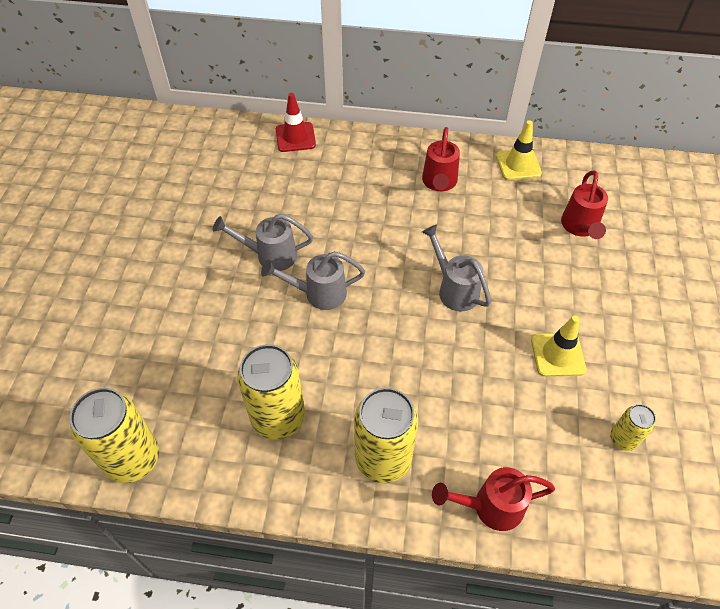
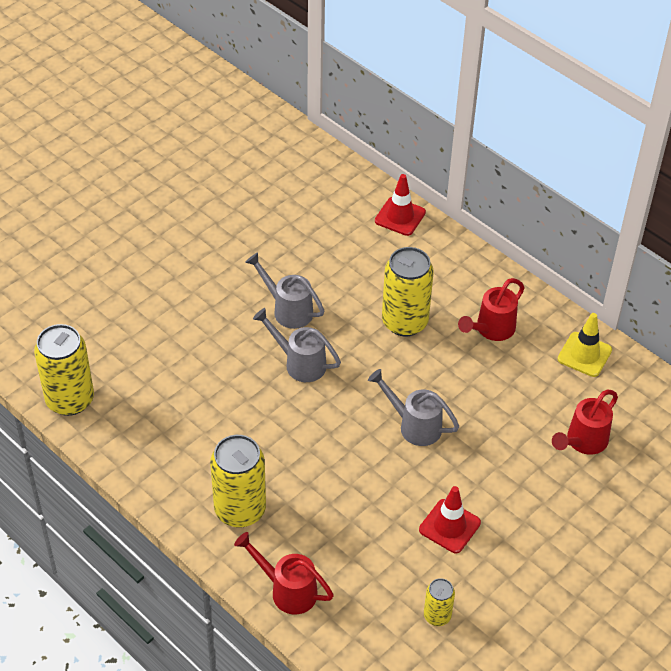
camera: 35 degrees right, 5 degrees down
(278, 417) = (190, 435): yellow can -> yellow can (404, 322)
(454, 289) = (414, 425): grey watering can -> grey watering can turned 60 degrees counterclockwise
(557, 355) = (449, 526): yellow traffic cone -> red traffic cone

